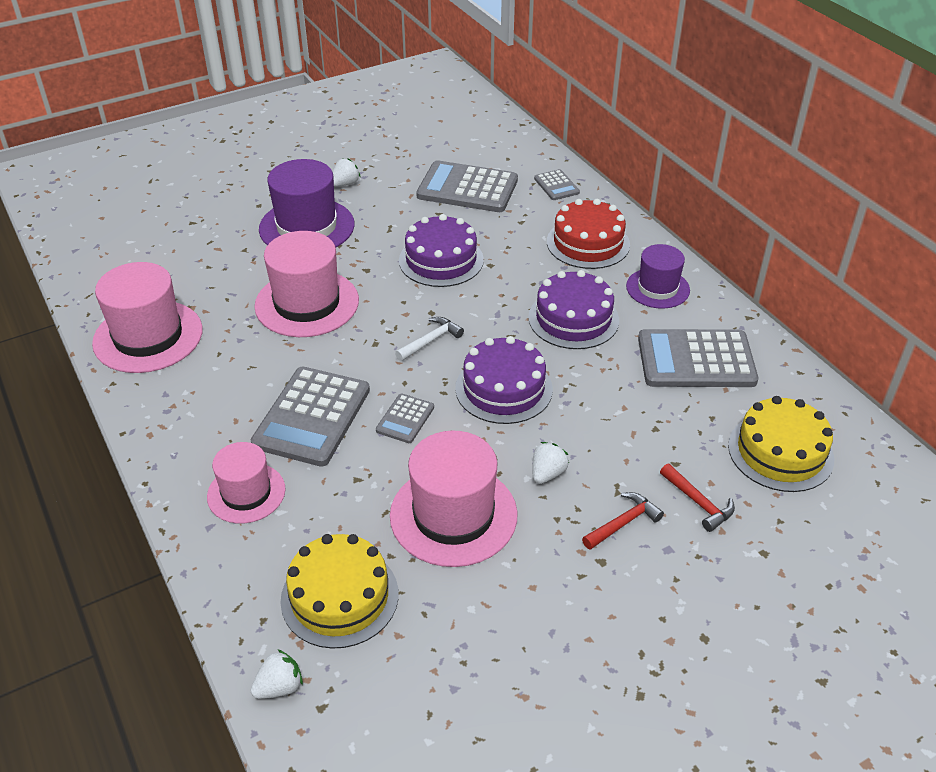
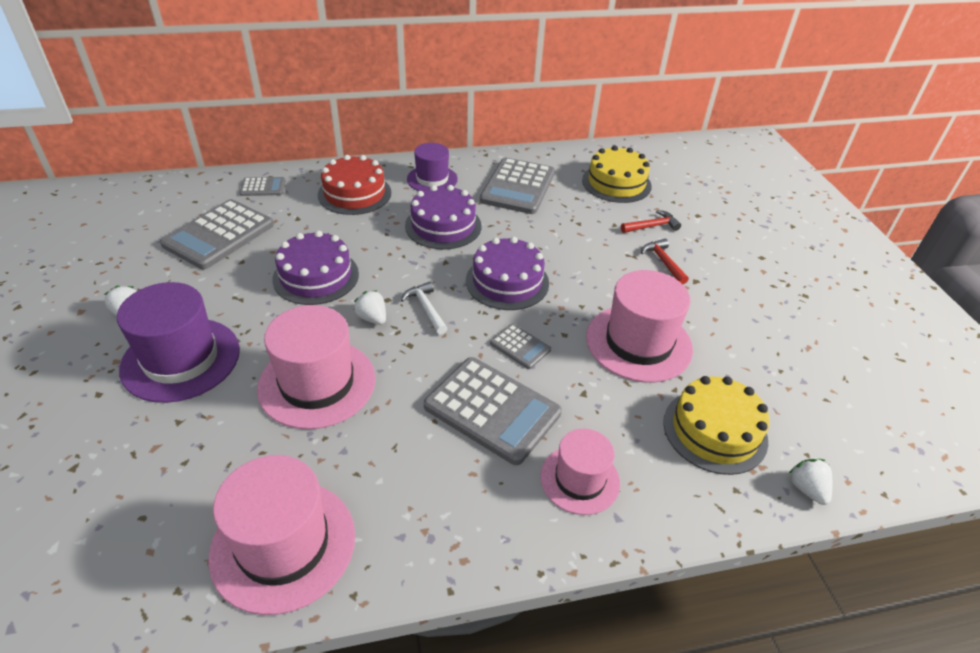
camera: 75 degrees left, 0 degrees up
(547, 473) = (608, 283): white strawberry -> white strawberry (372, 318)

